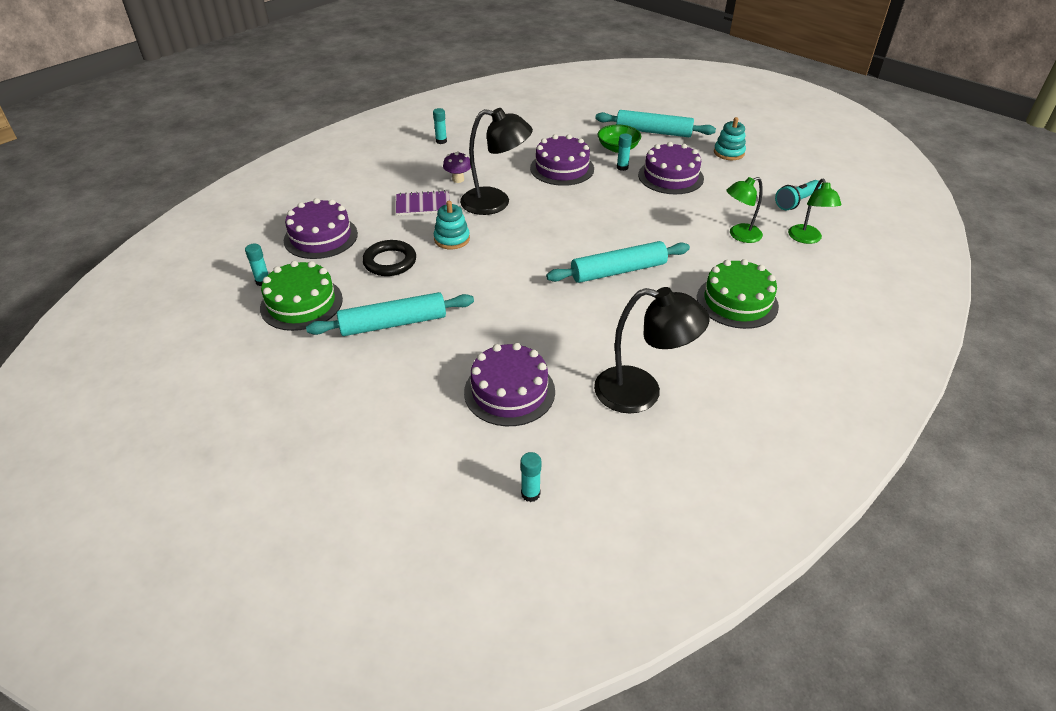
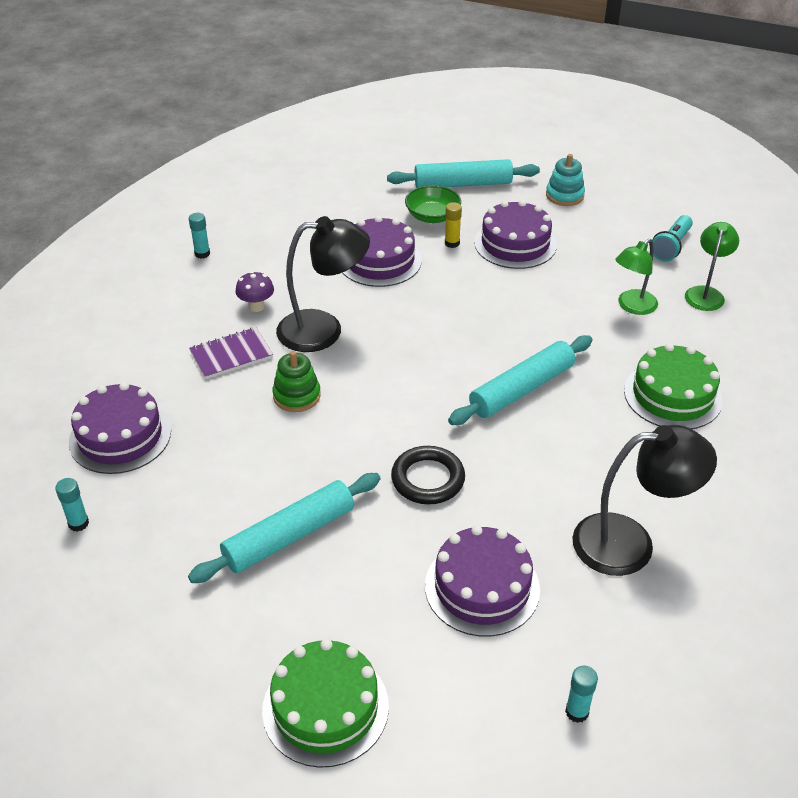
camera: 20 degrees left, 0 degrees up
(301, 303) = (151, 541): green cake -> green cake (325, 707)
(390, 262) = (235, 449): black ring -> black ring (428, 479)
(452, 239) = (297, 396): turquoise stacking toy -> green stacking toy
(622, 167) = (452, 243): turquoise glue stick -> yellow glue stick
(807, 239) = (705, 293): green lamp -> green lamp turned 135 degrees counterclockwise

